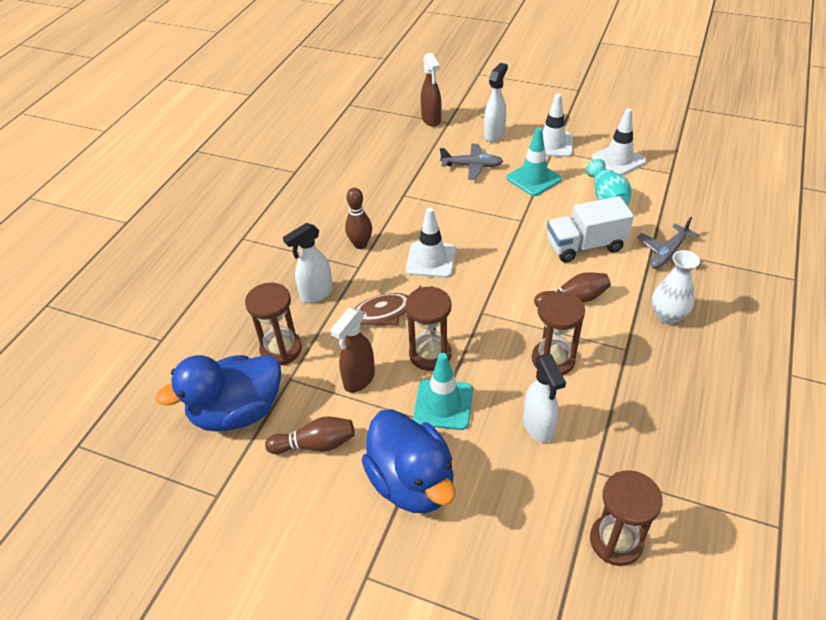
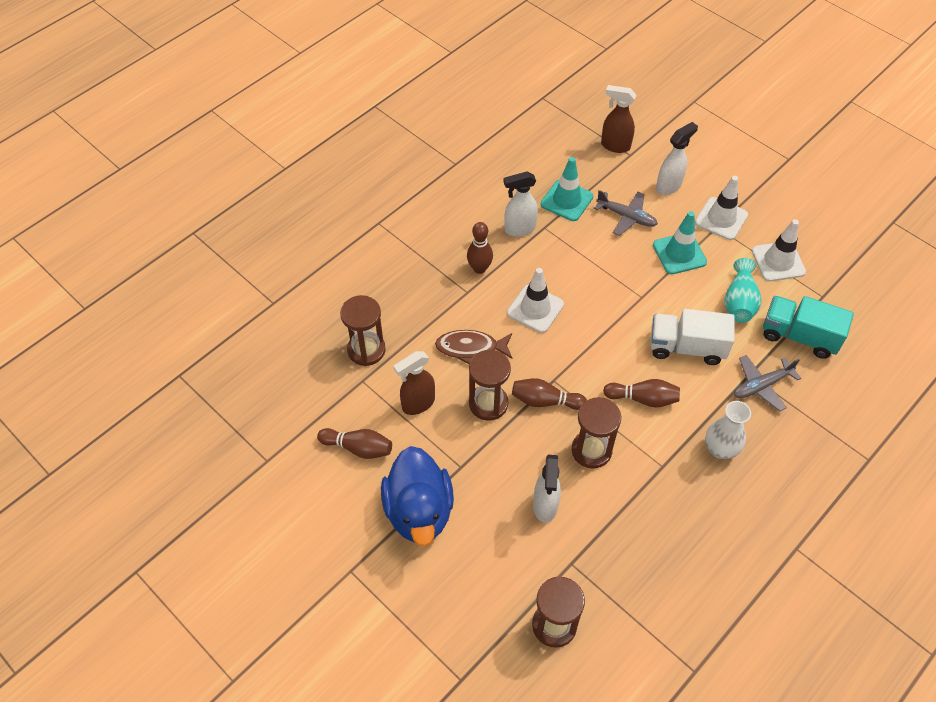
camera: 20 degrees right, 10 degrees up
(237, 412) = (309, 394): blue duck -> none
(316, 294) = (418, 306): white spray bottle -> white spray bottle (519, 229)
(431, 120) = (615, 146): brown spray bottle -> brown spray bottle turned 105 degrees clockwise
(443, 404) = (476, 454): turquoise traffic cone -> turquoise traffic cone (566, 200)
(484, 333) = (545, 401): none -> brown bowling pin
(672, 207) = (799, 336): none -> turquoise truck

